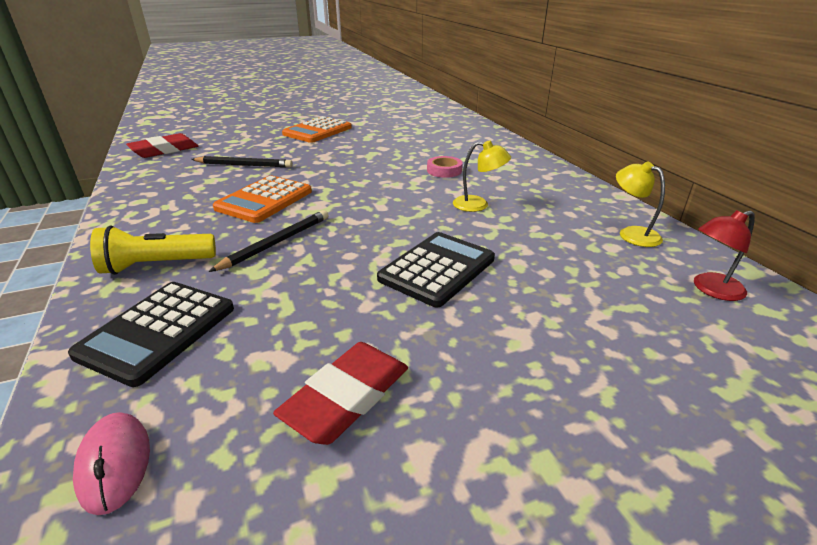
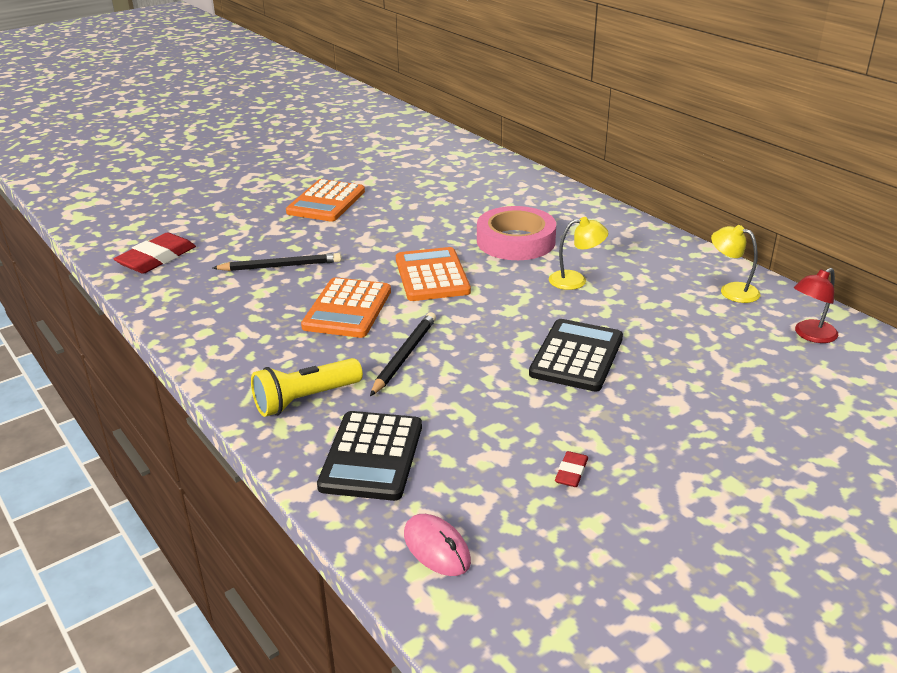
camera: 15 degrees left, 0 degrees up
(346, 396) = (571, 472): red eraser -> red eraser, size x0.48
(354, 185) = (432, 275): none -> orange calculator
(444, 170) = (516, 241): pink tape -> pink tape, size x1.97

